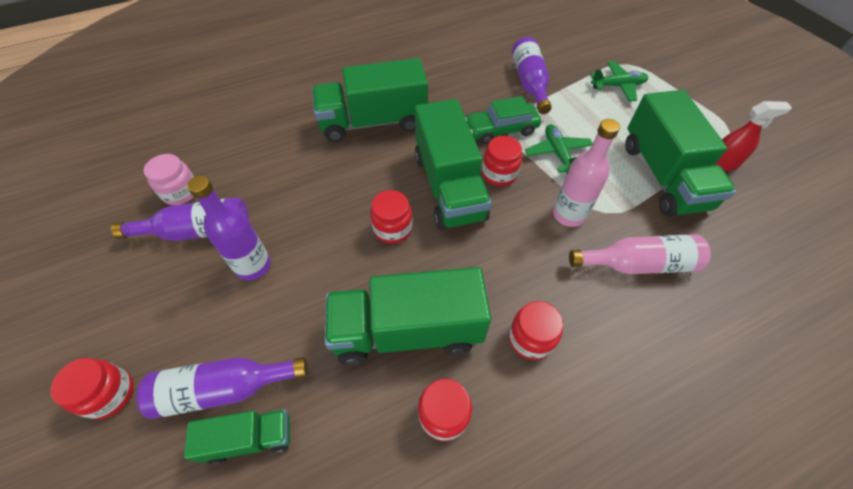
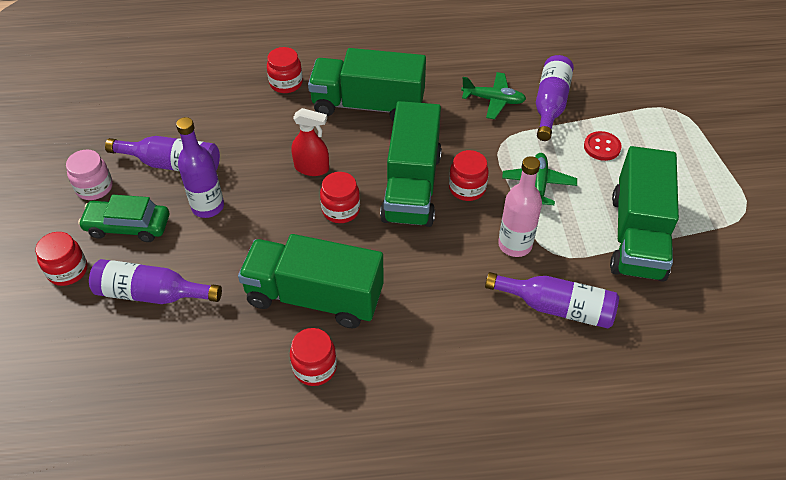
camera: 20 degrees right, 5 degrees down
(181, 192) = (169, 126): pink jar -> pink jar (94, 187)
(249, 439) = (158, 334): green truck -> none
(501, 129) = (493, 145): green car -> green car (128, 226)
(530, 339) = (418, 336): red jar -> red jar (286, 83)
(590, 107) = (602, 147): none -> red button
(617, 86) = (648, 132): green plane -> green plane (493, 100)
(638, 264) = (556, 307): pink bottle -> purple bottle
(722, 163) = (712, 242): red spray bottle -> red spray bottle (312, 168)

